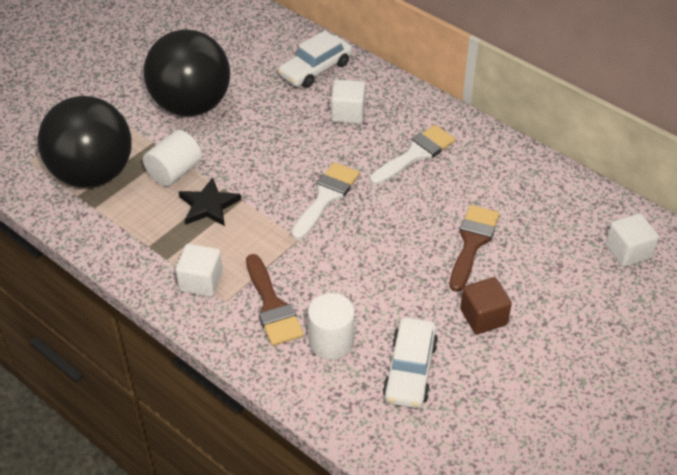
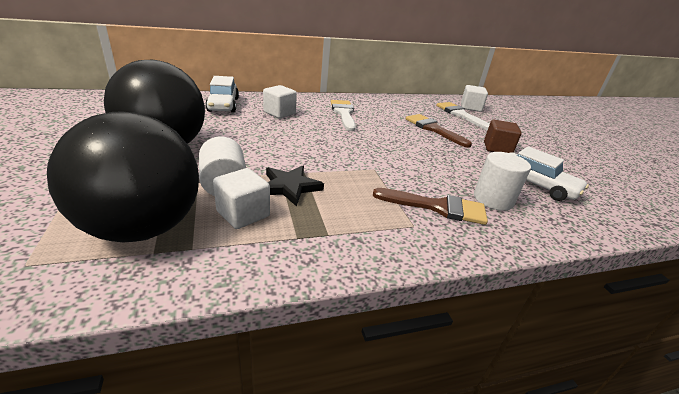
camera: 60 degrees left, 15 degrees down
(201, 281) = (378, 228): white cube -> white cube (243, 214)
(326, 197) = (345, 146): white brush -> white brush (460, 114)

